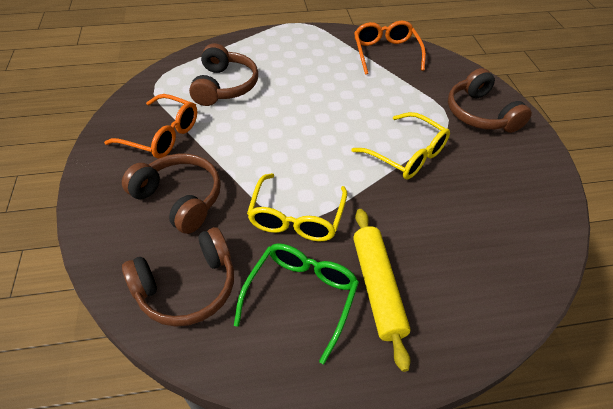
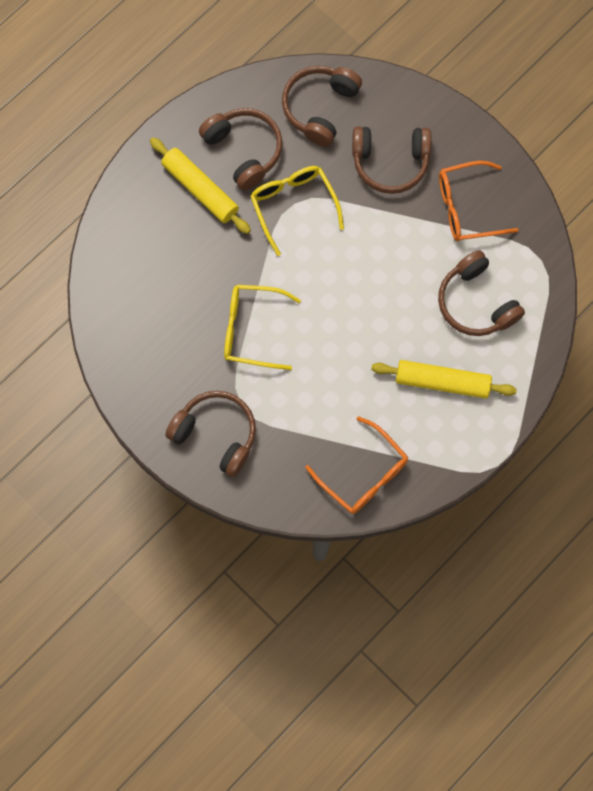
camera: 145 degrees right, 25 degrees up
(292, 64) = (442, 382): none -> yellow rolling pin
(301, 296) = (244, 150): green glasses -> brown headphones

